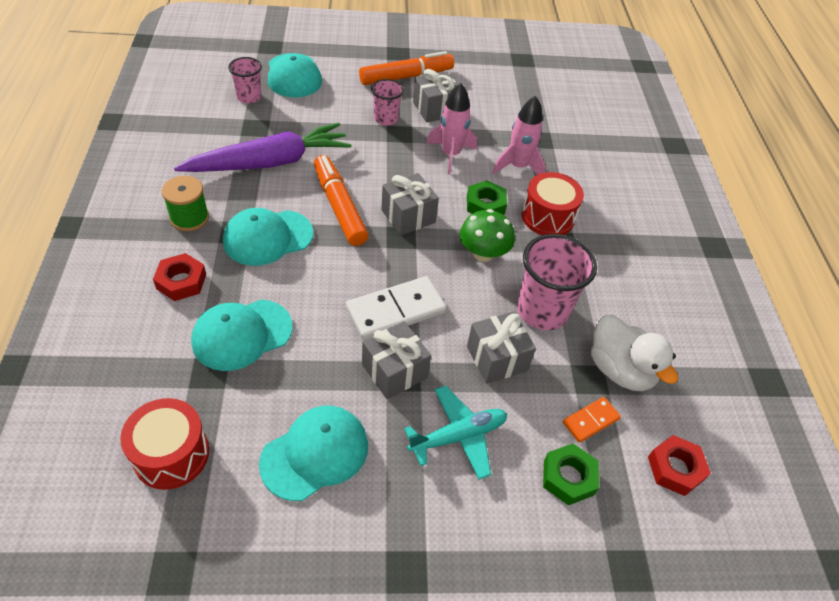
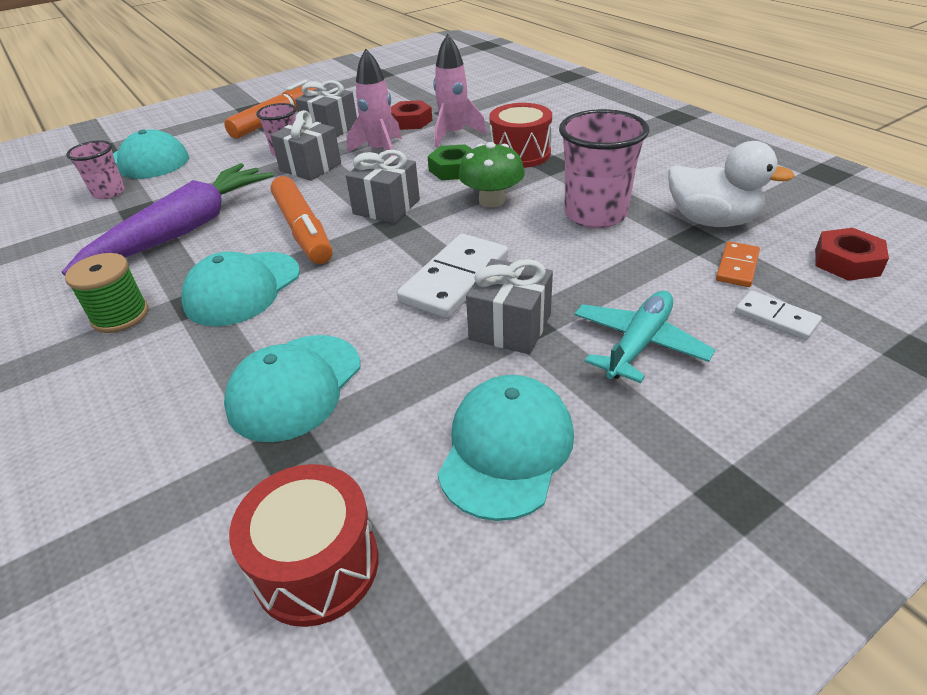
camera: 25 degrees left, 10 degrees down
(181, 281) = (162, 377): red nut -> red nut (410, 121)
(339, 207) = (303, 230): orange marker -> orange marker turned 150 degrees counterclockwise
(497, 358) = (598, 266): grey gift -> grey gift (310, 167)
(568, 477) = (776, 318): green nut -> white domino

